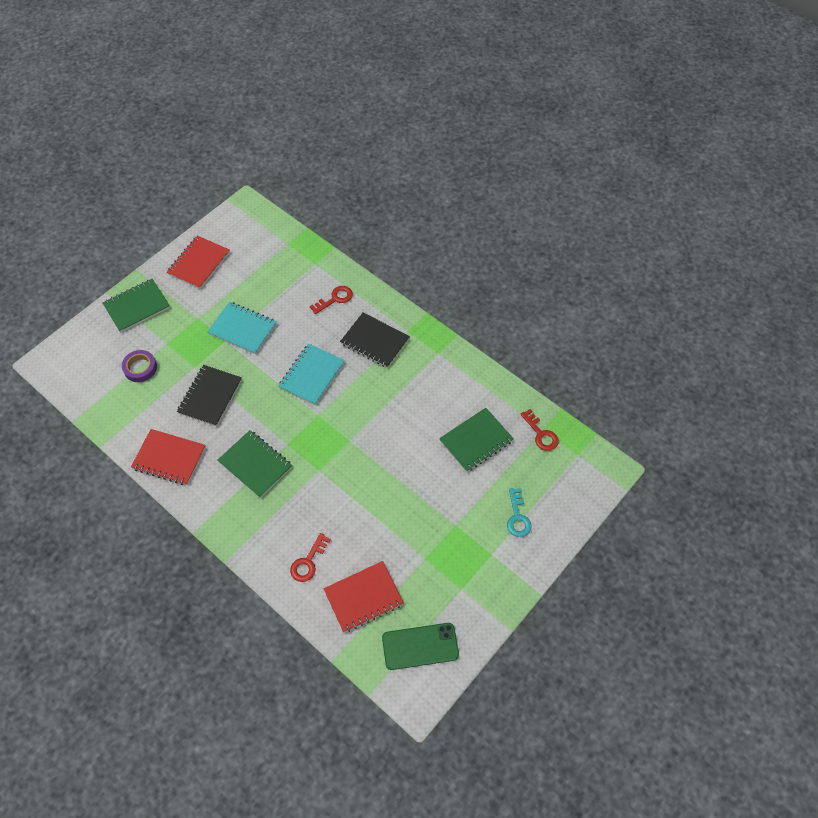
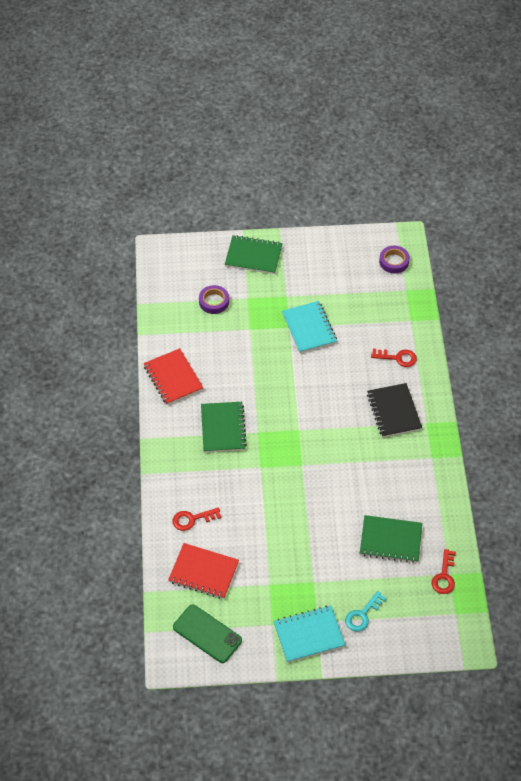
camera: 45 degrees right, 5 degrees down
(199, 263) = (327, 256): red notebook -> none
(210, 396) = (240, 358): black notebook -> none
(256, 229) = (394, 261): none -> purple tape
(312, 375) = (323, 399): turquoise notebook -> turquoise notebook (309, 635)

